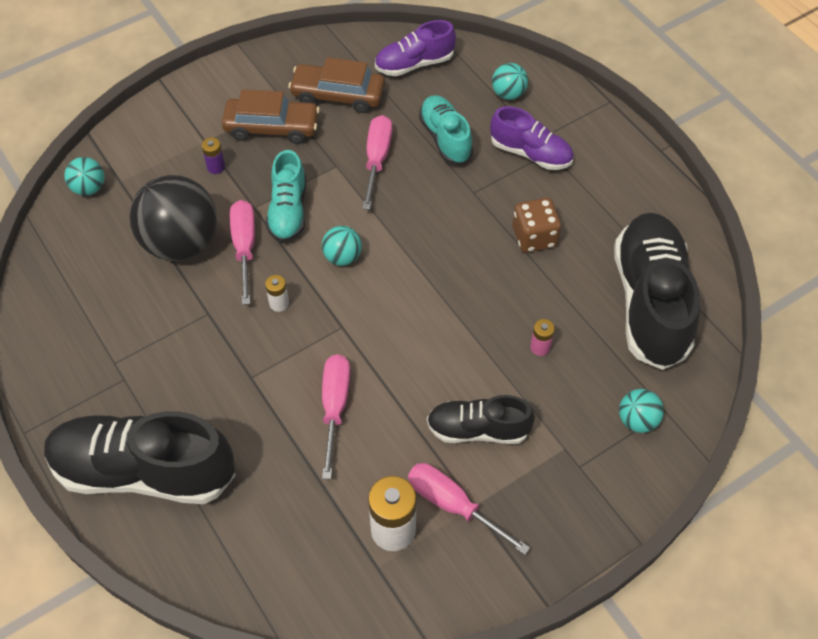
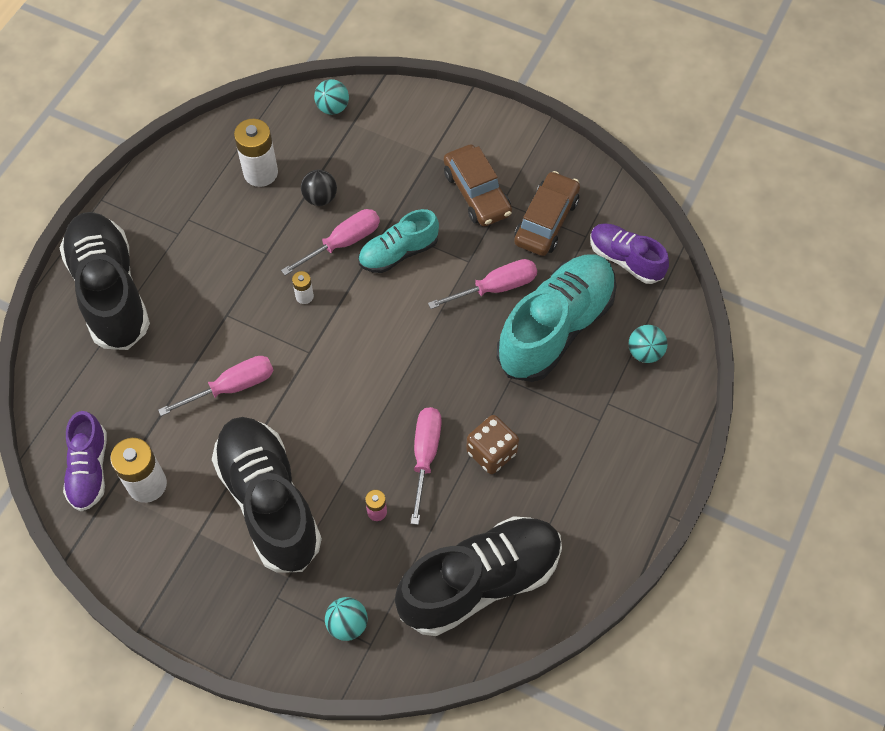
camera: 60 degrees right, 5 degrees up
(112, 277) = (260, 173): none -> white battery
(181, 243) = (320, 198): black ball -> black ball, size x0.47
(216, 167) = (409, 178): purple battery -> none
(338, 95) = (546, 221): brown car -> brown car turned 45 degrees clockwise
(342, 257) = (377, 316): turquoise ball -> none
(445, 138) = (555, 328): turquoise shoe -> turquoise shoe, size x1.80
(453, 505) = (190, 517): pink screwdriver -> pink screwdriver (425, 456)
(478, 429) = (269, 502): black shoe -> black shoe, size x1.80
(530, 153) = (586, 404): purple shoe -> purple shoe (89, 470)

